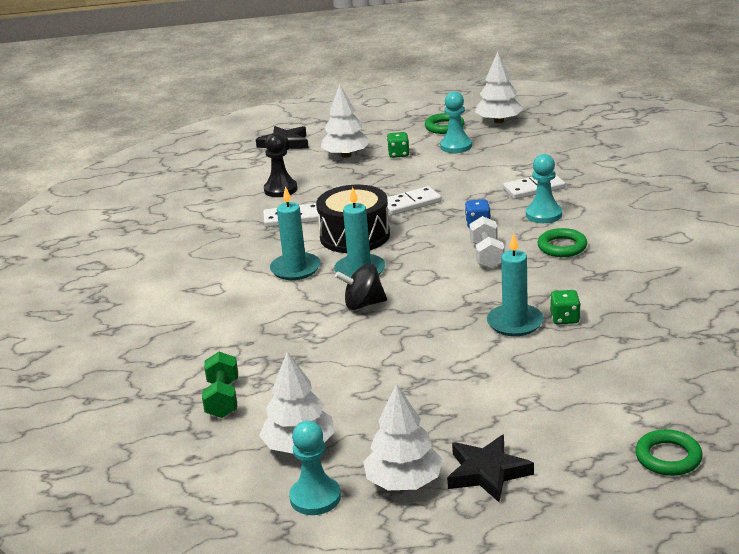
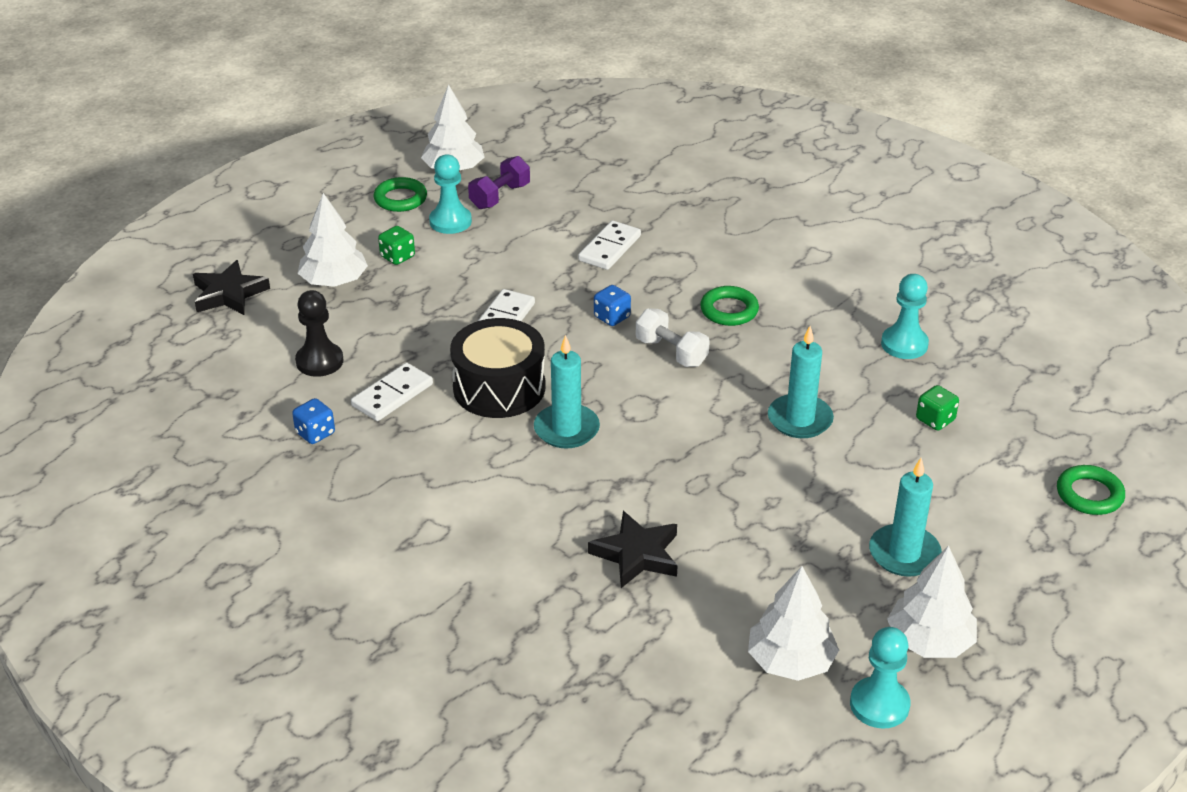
camera: 45 degrees left, 10 degrees up
(223, 399) = (642, 655): green dumbbell -> none
(227, 221) = (315, 433): none -> blue dice
(295, 269) = (492, 460): turquoise candle -> turquoise candle (904, 554)
(363, 304) = (628, 469): black spinning top -> none
(487, 472) = (981, 590): black star -> black star (637, 554)
(506, 142) = (500, 196): none -> purple dumbbell
(543, 214) = (661, 277): turquoise pawn -> turquoise pawn (904, 344)
(565, 319) = (836, 393): green dice -> green dice (935, 420)

